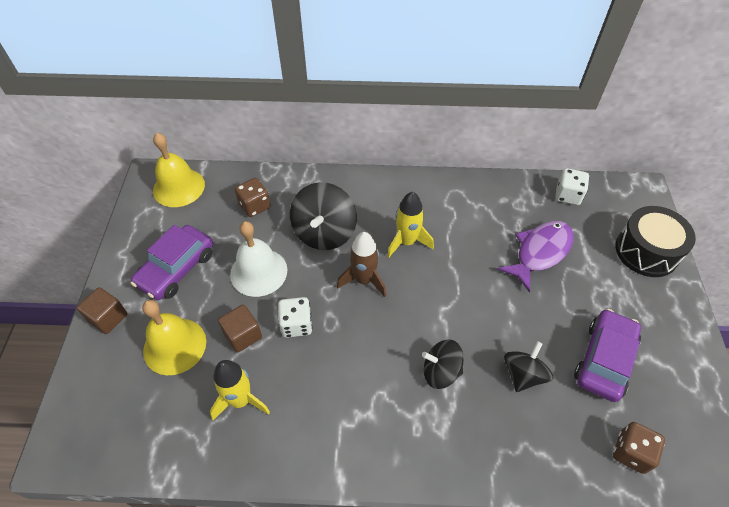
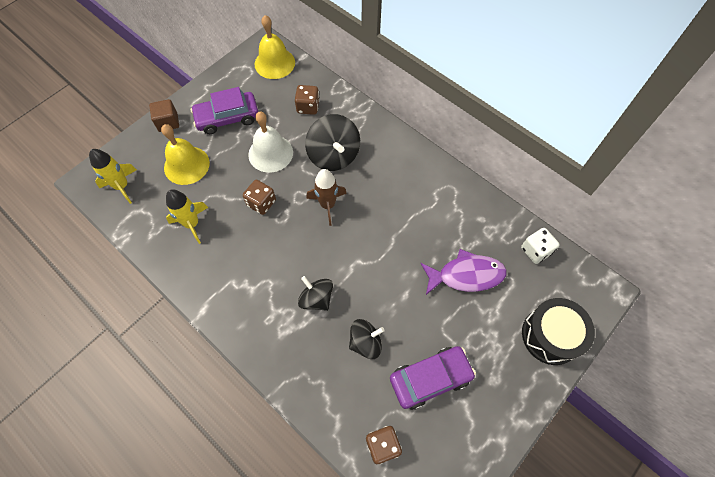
camera: 40 degrees right, 10 degrees up
(243, 335) = (226, 186): brown cube -> none
(296, 324) = (261, 203): white dice -> brown dice
(324, 232) = (334, 155): black spinning top -> black spinning top turned 75 degrees counterclockwise
(407, 242) = (380, 200): yellow rocket -> yellow rocket (122, 186)

